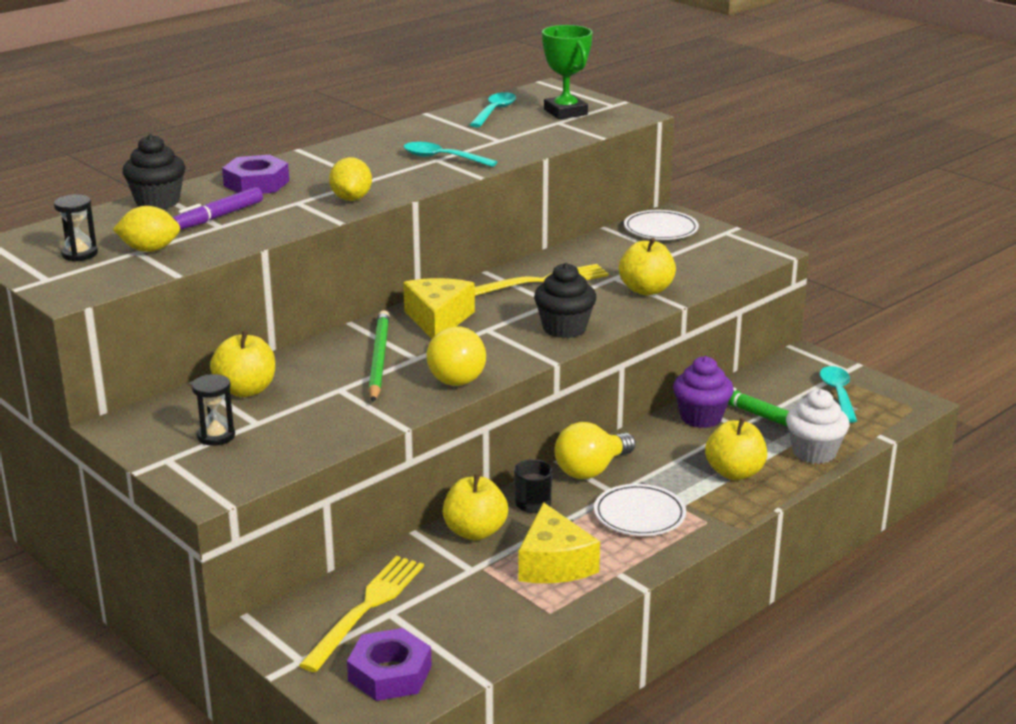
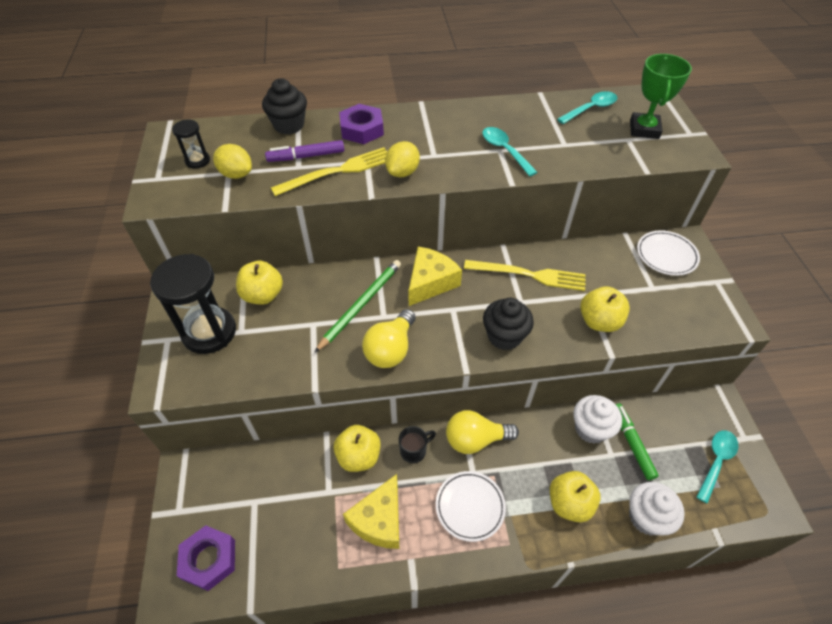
camera: 35 degrees right, 25 degrees up
(216, 436) = (209, 332): black hourglass -> black hourglass, size x2.07
(366, 609) = (245, 489): yellow fork -> yellow fork (337, 172)
(701, 417) = (590, 429): purple cupcake -> white cupcake

